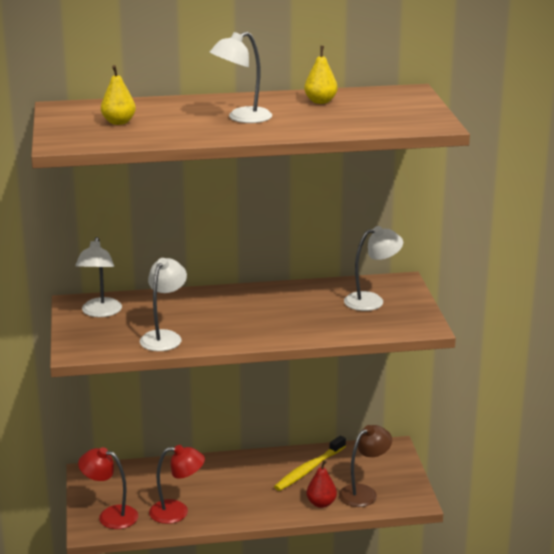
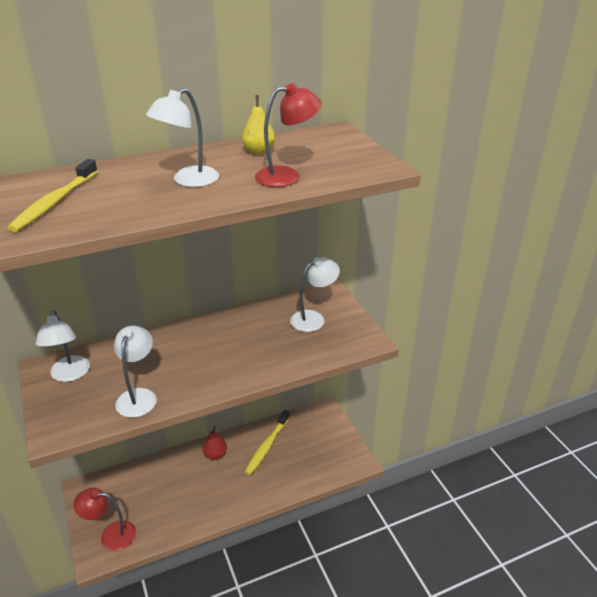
camera: 15 degrees left, 10 degrees up
(118, 122) = (55, 202): yellow pear -> yellow toothbrush
(177, 512) = (169, 517): red lamp -> red lamp (287, 176)
(321, 503) = (286, 481): red pear -> red pear (215, 455)
(364, 492) = (317, 462): brown lamp -> none

